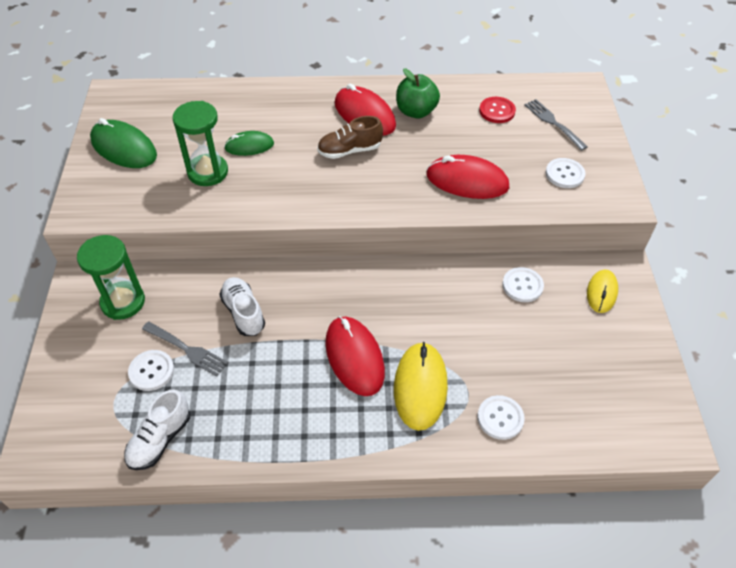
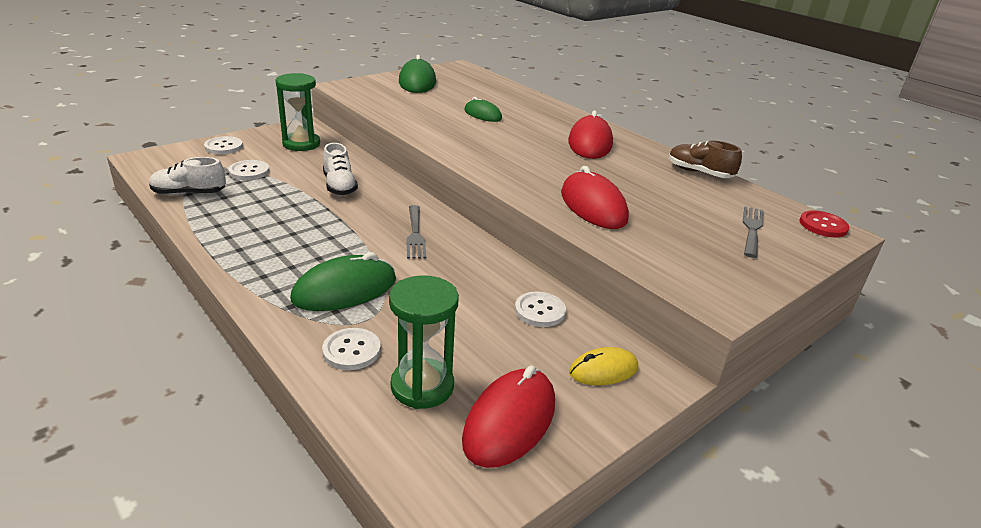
camera: 50 degrees right, 20 degrees down
(187, 349) = (281, 177): grey fork -> grey fork (415, 234)
(208, 172) = (435, 109): green hourglass -> green hourglass (422, 386)
(243, 313) = (339, 186): white shoe -> white shoe turned 135 degrees clockwise
(349, 150) = (540, 148): brown shoe -> brown shoe (699, 173)
(354, 357) = (345, 246): red mouse -> red mouse (509, 421)
(416, 111) = (634, 161): green apple -> none
(420, 387) = (345, 290): yellow mouse -> green mouse
(497, 111) = (708, 196): red button -> red button (823, 225)
(564, 174) = (694, 255): white button -> white button (224, 147)

